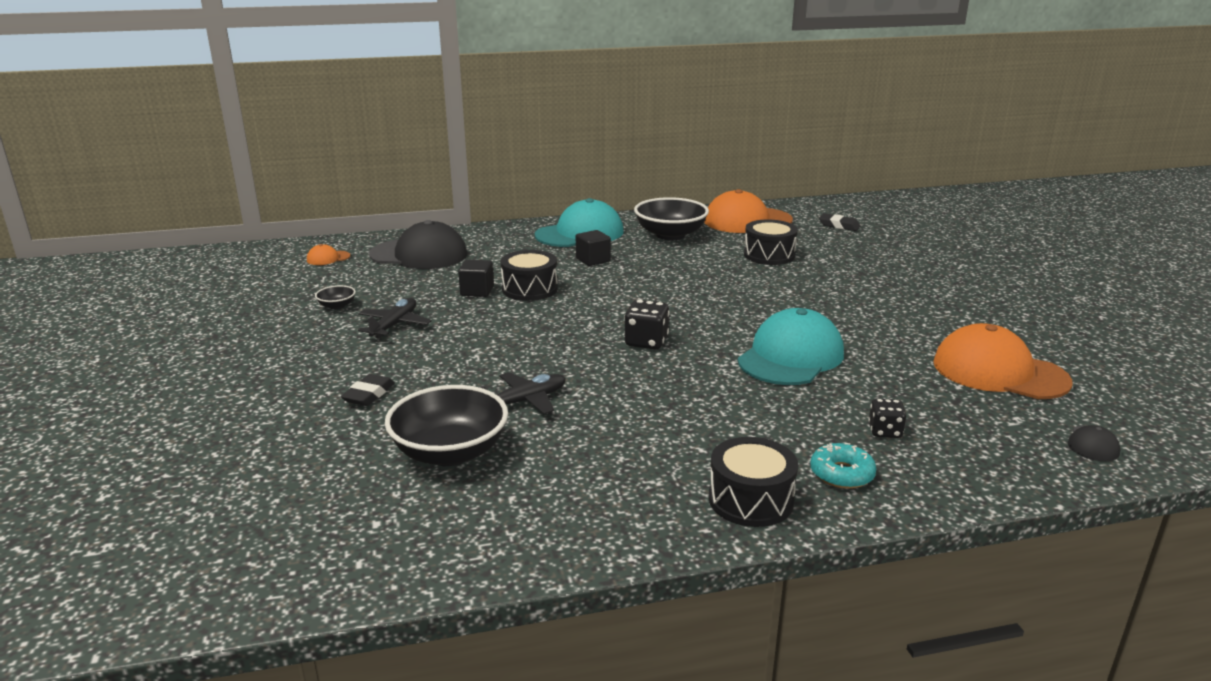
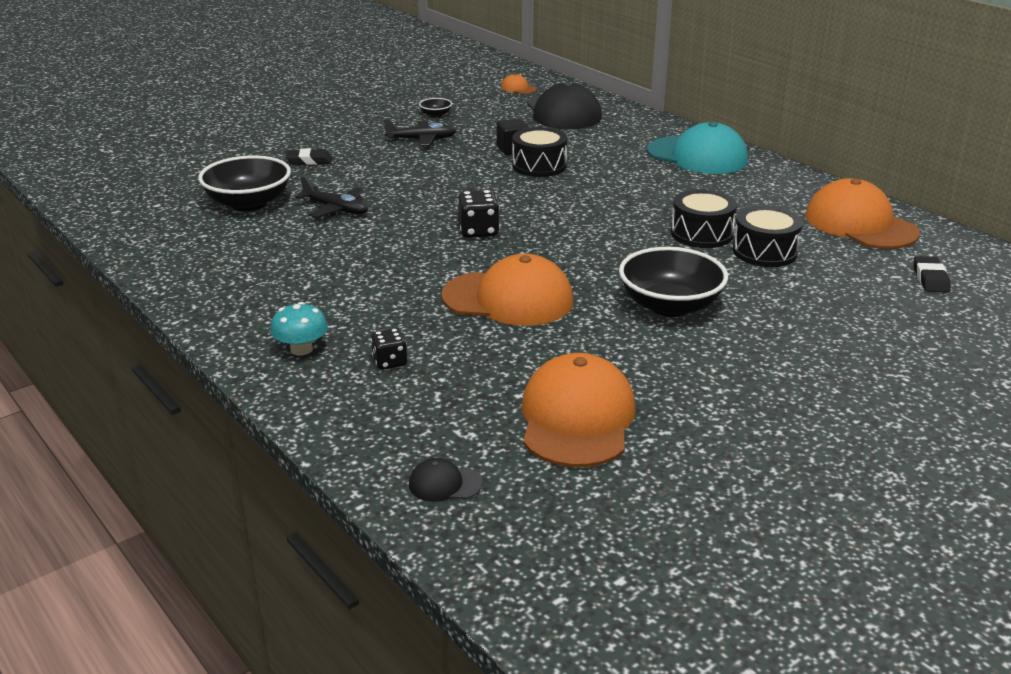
camera: 65 degrees right, 5 degrees up
(593, 260) = (637, 175): black cube -> none
(670, 235) = (753, 194): black bowl -> black bowl (670, 306)
(750, 500) = (241, 316): black drum -> black drum (701, 234)
(791, 357) = (508, 299): turquoise cap -> orange cap
(841, 474) = (301, 349): turquoise donut -> turquoise mushroom

